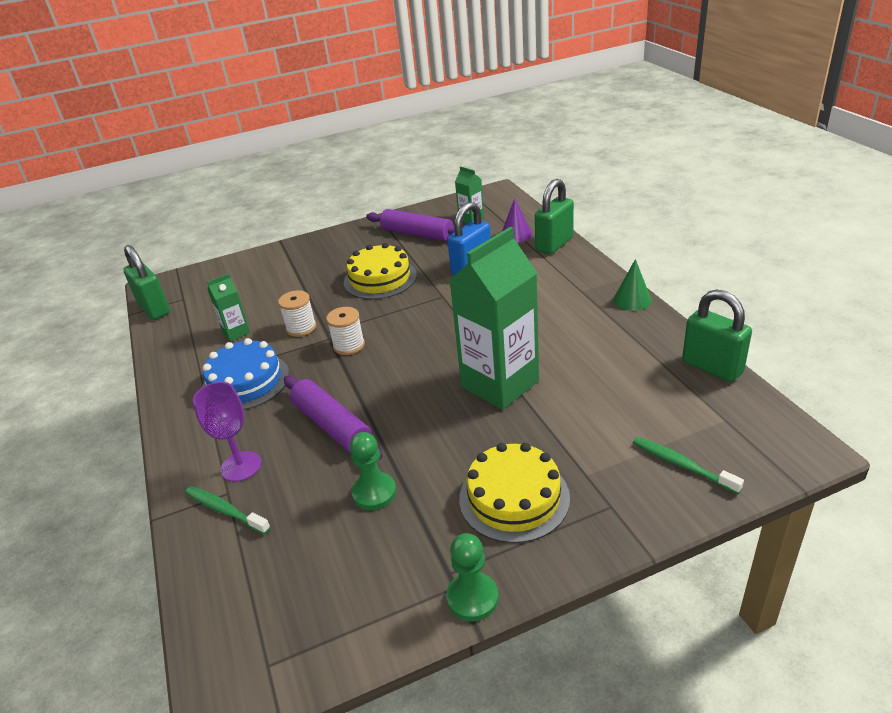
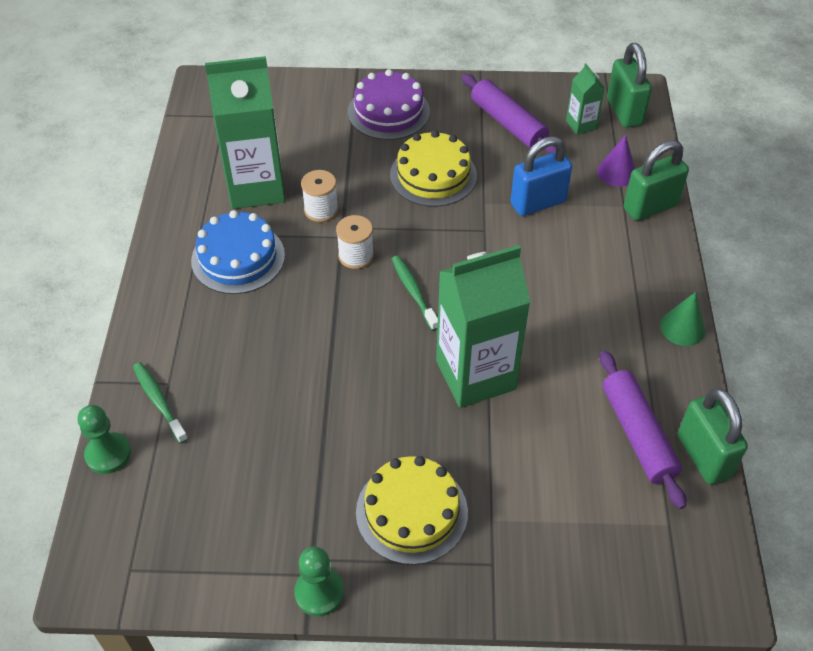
camera: 20 degrees right, 15 degrees up
(154, 309) = (191, 118): green padlock -> green padlock (624, 112)
(236, 332) = (256, 187): green carton -> green carton, size x2.18
(241, 466) = (192, 359): purple goblet -> none
(320, 255) = (388, 112): none -> purple cake
(332, 426) = (292, 350): purple rolling pin -> purple rolling pin (637, 434)
(374, 492) = (292, 445): green pawn -> green pawn (108, 454)
(682, 465) = (589, 554): green toothbrush -> green toothbrush (414, 292)

